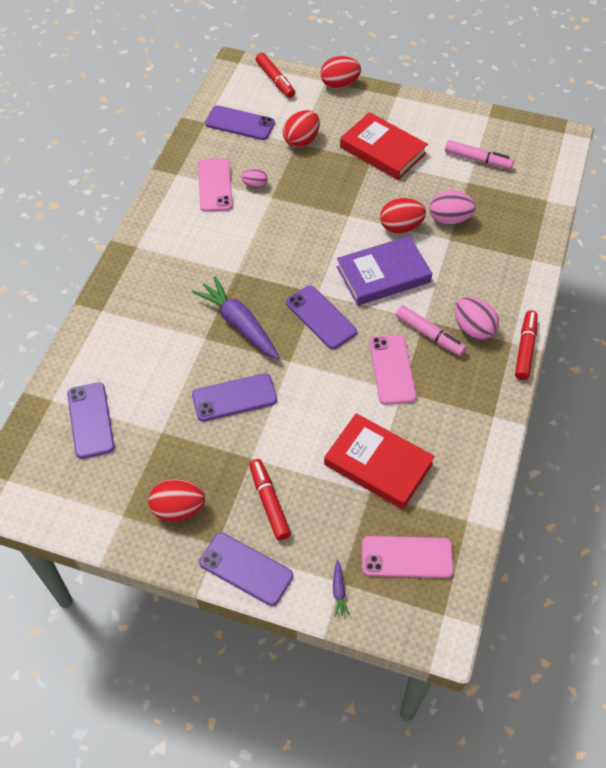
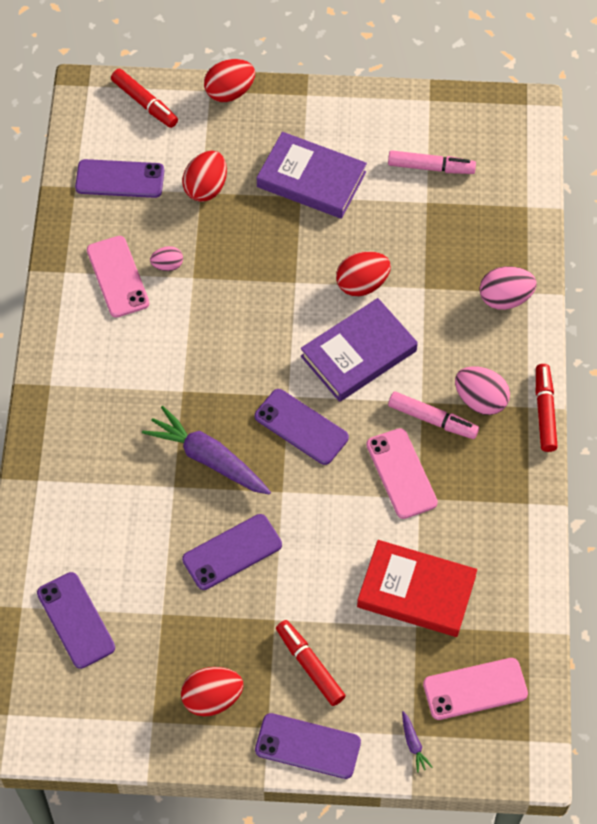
camera: 15 degrees left, 5 degrees up
(383, 150) = (311, 179): red book -> purple book
(449, 219) = (417, 260): pink egg -> pink egg (505, 298)

